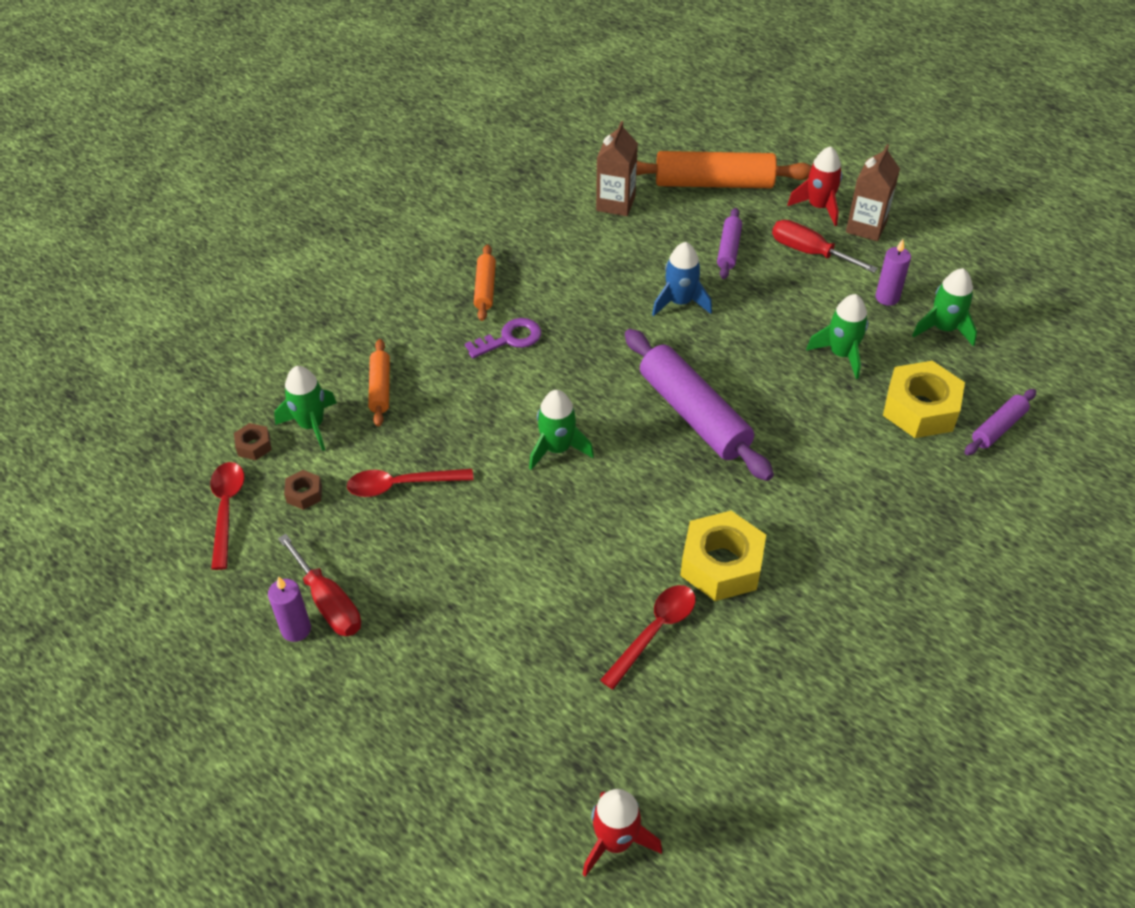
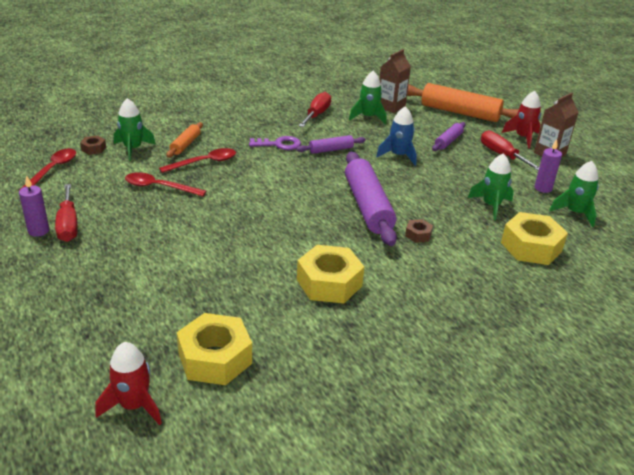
camera: 20 degrees right, 15 degrees down
(304, 494) = (101, 175): brown nut -> brown nut (418, 235)
(485, 288) = (283, 121): orange rolling pin -> none
(524, 257) = (317, 114): none -> red screwdriver
(557, 449) = (267, 198): green rocket -> green rocket (368, 117)
(654, 631) = (256, 302): red spoon -> red spoon (204, 162)
(661, 735) = (215, 358): none -> yellow nut
(998, 428) = (585, 273): purple rolling pin -> purple rolling pin (331, 150)

